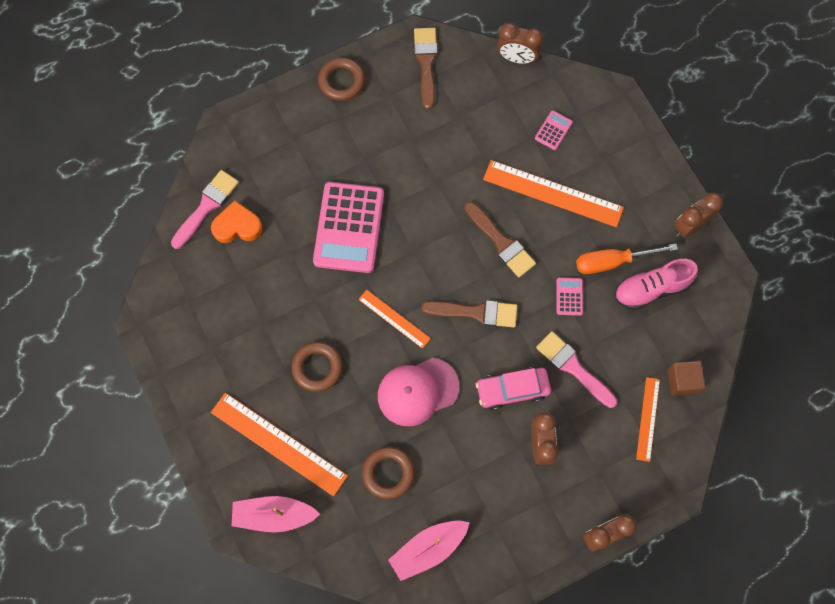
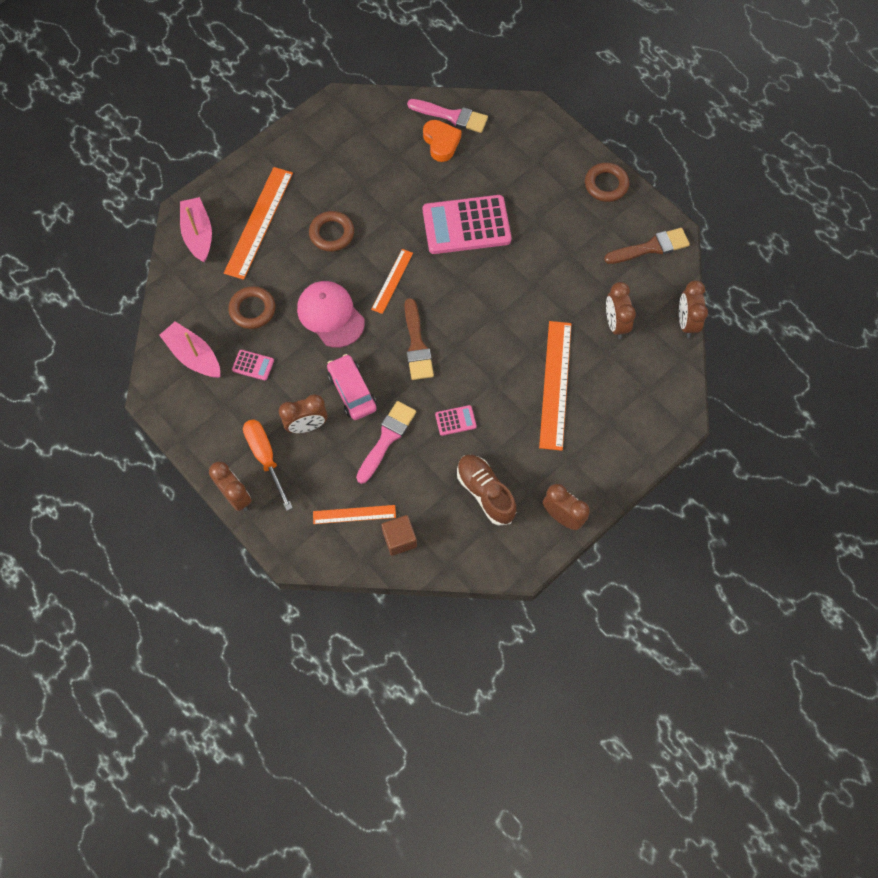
camera: 75 degrees right, 5 degrees down
(501, 120) = (615, 324): none -> brown clock
(501, 242) = (491, 350): brown brush -> none
(553, 130) = (621, 371): pink calculator -> pink calculator (253, 365)
(612, 262) = (502, 451): orange screwdriver -> orange screwdriver (265, 457)
(651, 289) = (485, 492): pink shoe -> brown shoe

